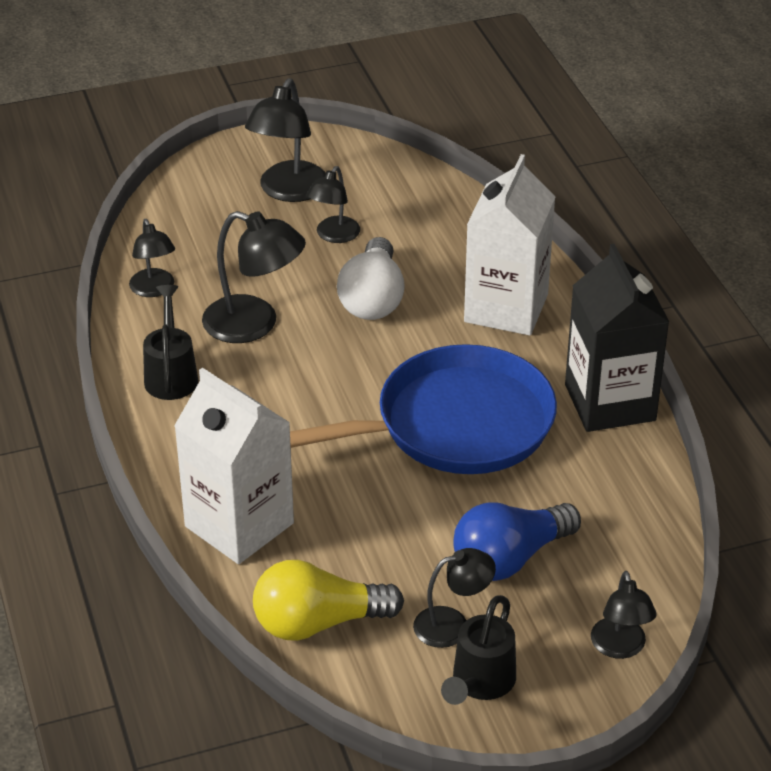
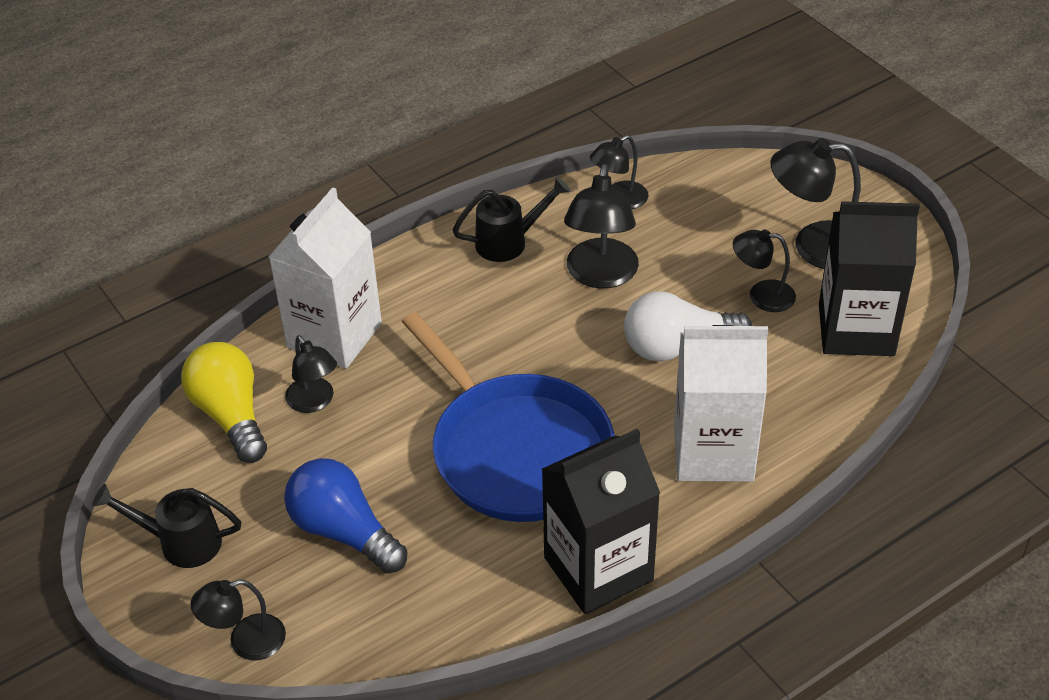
camera: 75 degrees right, 5 degrees up
(402, 196) = (856, 329): none -> black carton
(452, 624) = (248, 507): black lamp -> black lamp (314, 402)

